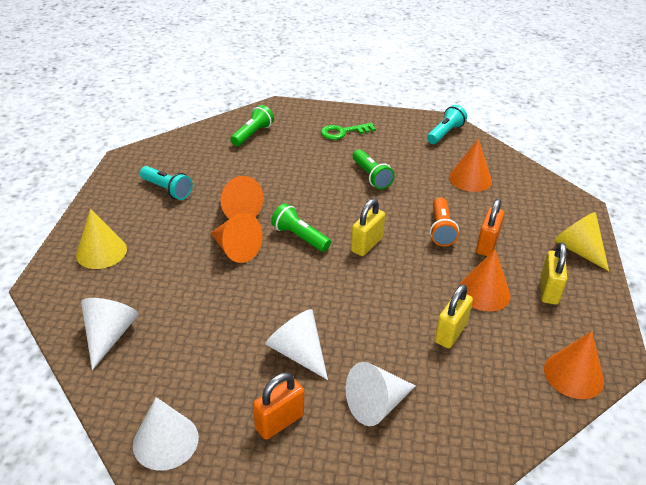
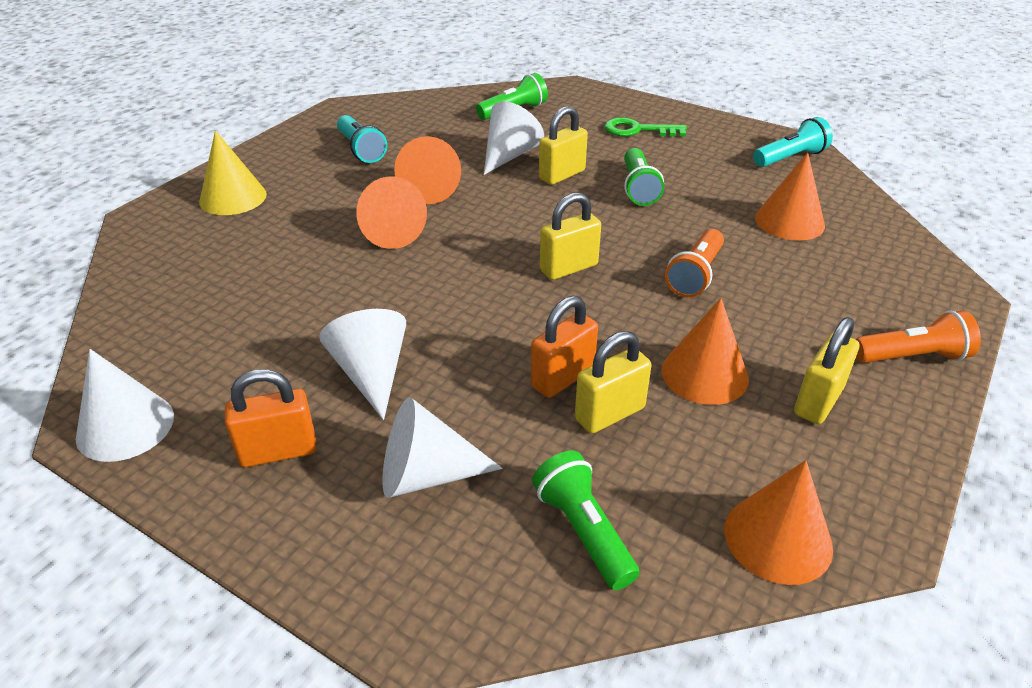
camera: 25 degrees right, 0 degrees up
(109, 335) = (165, 288): white cone -> white cone (509, 155)
(300, 237) = (483, 237): green flashlight -> green flashlight (584, 531)
(318, 178) = (562, 175): none -> yellow padlock
(487, 245) = (755, 312): orange padlock -> orange padlock (563, 378)
(578, 250) = (912, 357): yellow cone -> orange flashlight

